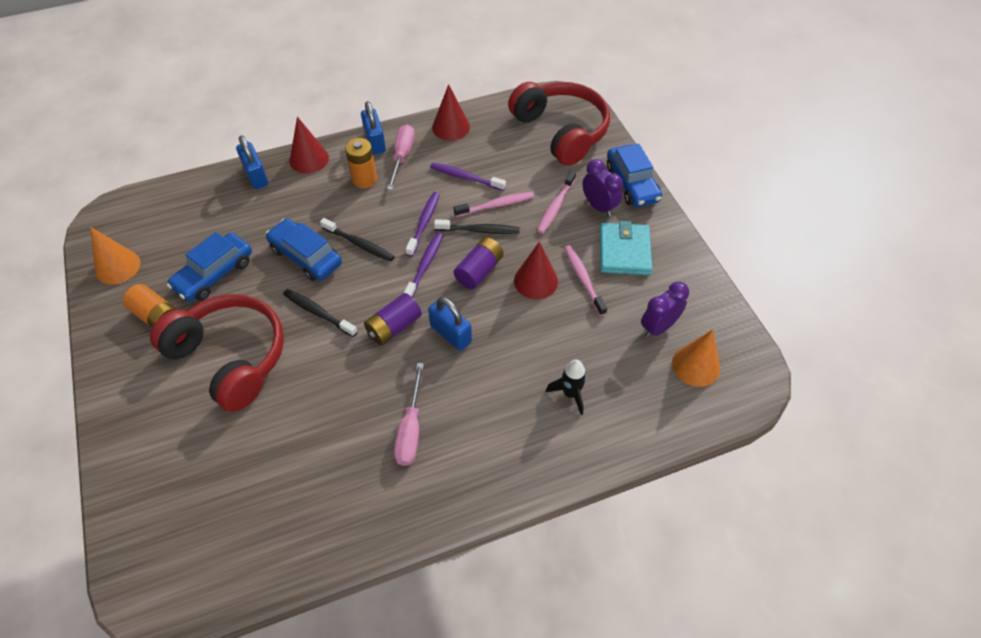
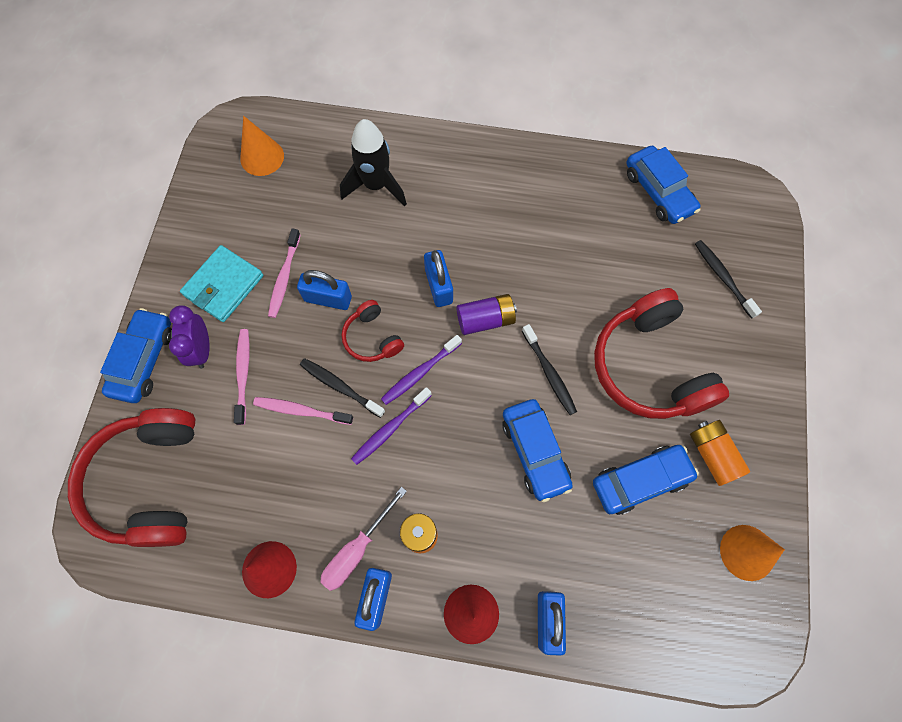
camera: 150 degrees left, 15 degrees up
(273, 542) = (658, 192): none -> blue car
(359, 244) = (471, 438): black toothbrush -> black toothbrush (723, 278)
(410, 429) = (518, 221): pink screwdriver -> none
(465, 177) = (306, 470): purple toothbrush -> none
(479, 271) = (372, 338): purple battery -> red headphones
(536, 281) = (328, 299): red cone -> blue padlock
(555, 206) = (243, 374): pink toothbrush -> pink toothbrush turned 60 degrees counterclockwise
(570, 394) = (376, 185): black rocket -> black rocket, size x1.65
(658, 327) = (261, 201): purple clock -> none

